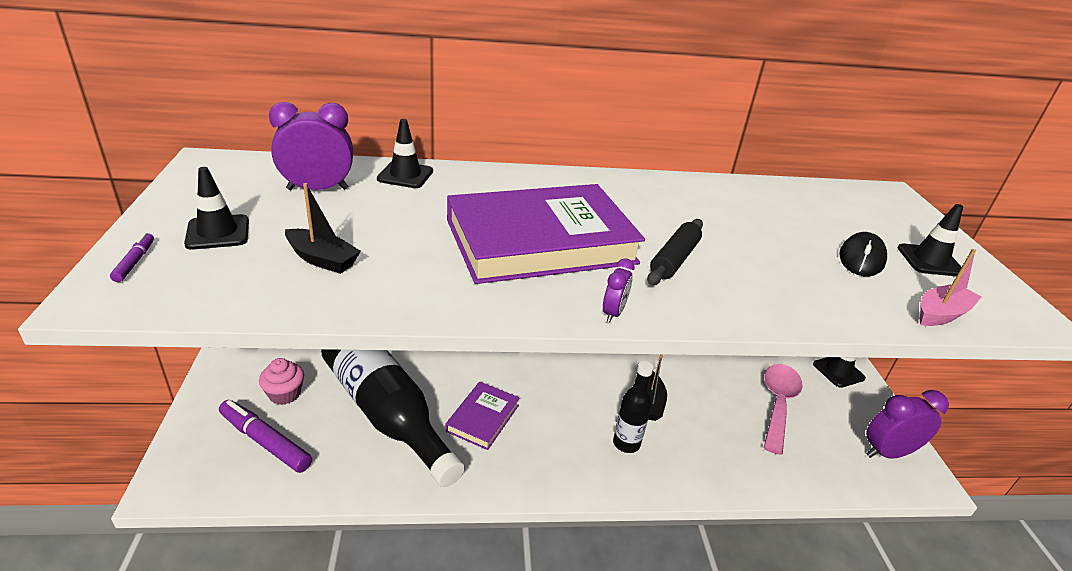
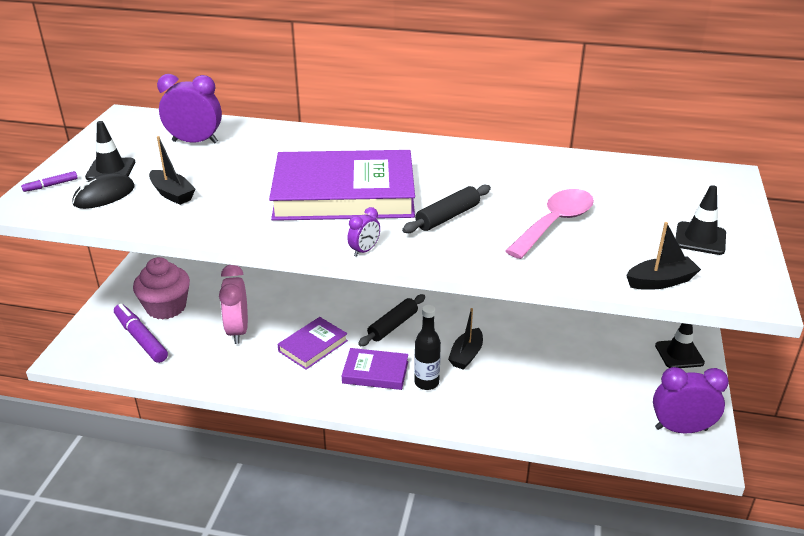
camera: 20 degrees right, 0 degrees up
(135, 262) = (51, 185): purple marker -> purple marker turned 135 degrees counterclockwise
(284, 394) = (166, 307): pink cupcake -> pink cupcake, size x1.59
(386, 412) = (238, 331): black bottle -> pink clock
(405, 175) = (268, 134): black traffic cone -> none
(559, 380) = (393, 326): none -> black rolling pin
(566, 440) = (375, 372): none -> purple book
(777, 404) = (593, 373): pink spoon -> pink spoon (555, 223)
(861, 258) = (629, 231): black mouse -> black mouse (104, 195)
(941, 314) = (660, 281): pink boat -> black boat

